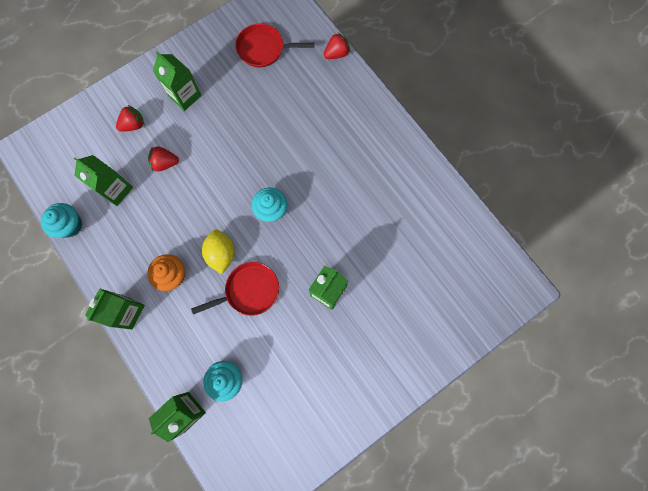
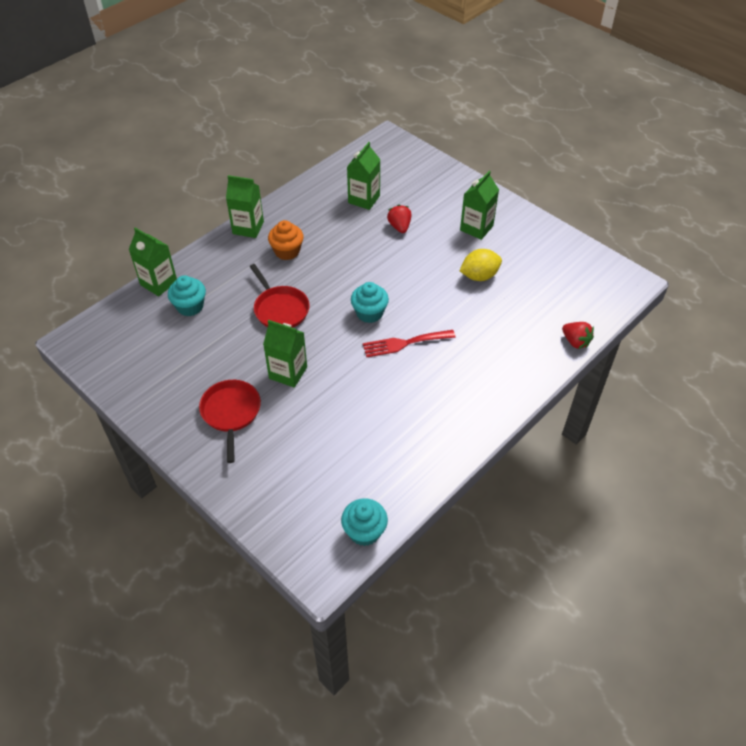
camera: 80 degrees right, 25 degrees down
(70, 225) = (323, 178): turquoise cupcake -> turquoise cupcake (364, 531)
(133, 125) = (433, 199): red strawberry -> none
(221, 254) = (314, 282): yellow lemon -> yellow lemon (479, 276)
(263, 49) = (555, 278): red pan -> red pan (231, 413)
(313, 187) = (404, 343): none -> red fork

